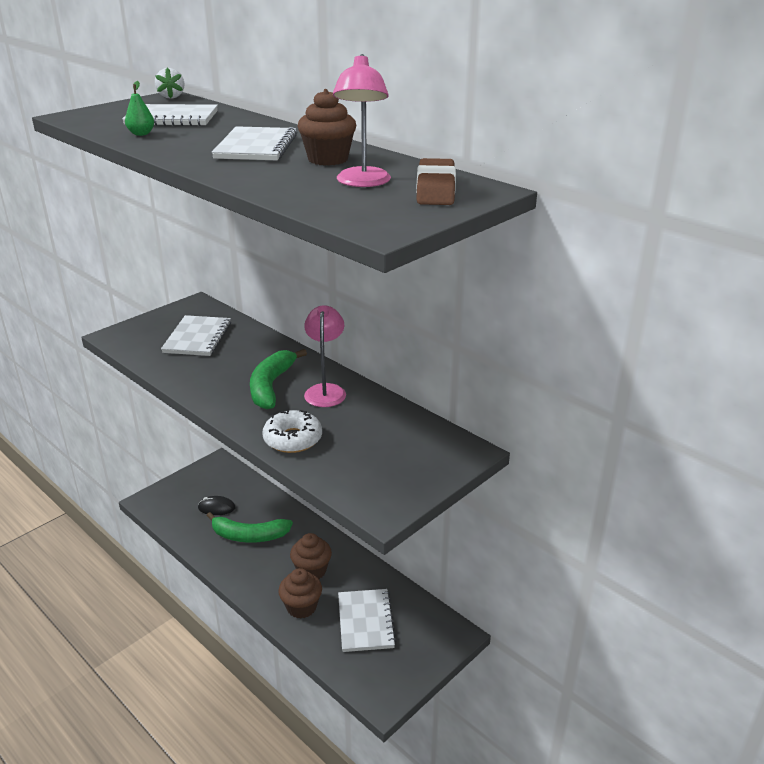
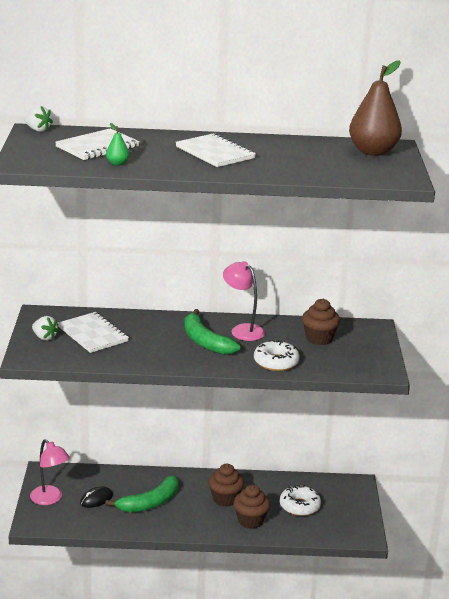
camera: 45 degrees left, 5 degrees down
(159, 325) = (44, 337): none -> white strawberry
(328, 159) = (276, 149): brown cupcake -> brown cupcake (319, 339)
(362, 182) = (332, 158): pink lamp -> pink lamp (50, 499)
(366, 621) = (299, 506): white notebook -> white donut
(436, 189) = (373, 152): brown eraser -> brown pear

